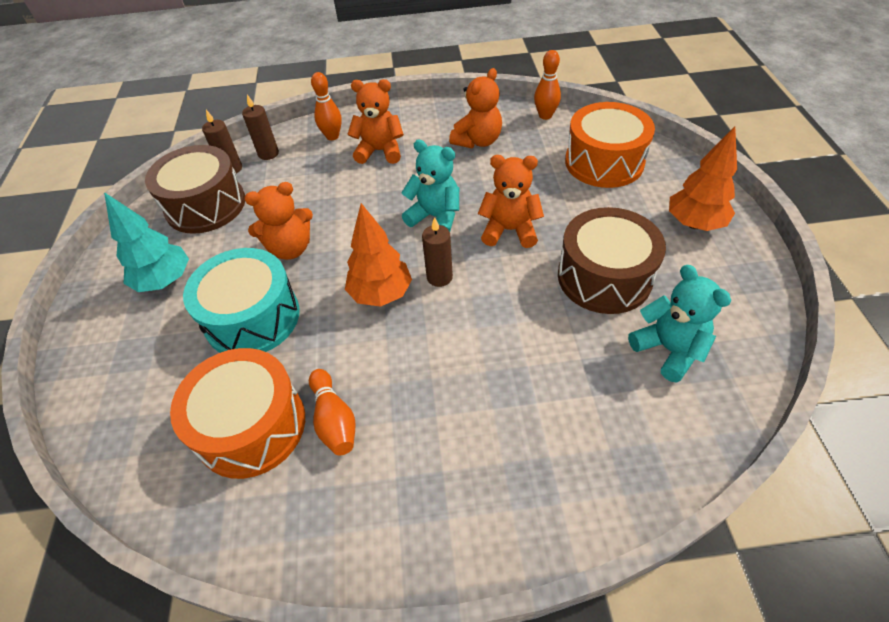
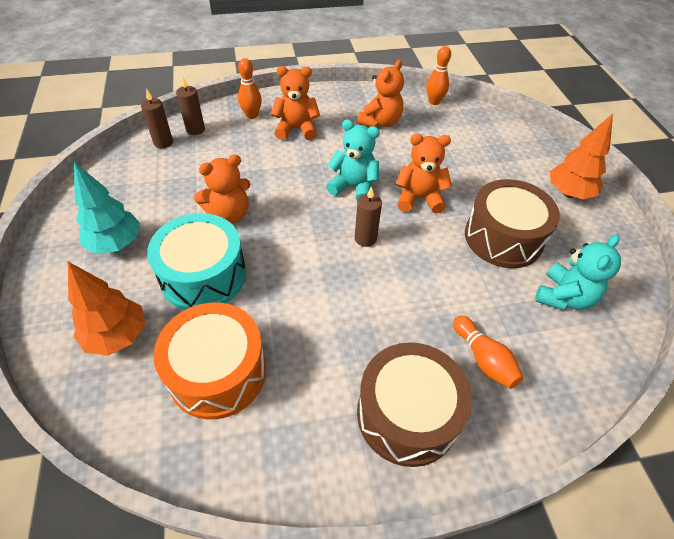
camera: 10 degrees left, 0 degrees up
(206, 205) = (144, 175): brown drum -> brown drum (407, 414)
(334, 420) = (292, 364): orange bowling pin -> orange bowling pin (483, 359)
(381, 294) = (316, 253): orange tree -> orange tree (117, 336)
(604, 162) = (488, 141): orange drum -> none
(668, 349) = (564, 297): turquoise teddy bear -> turquoise teddy bear turned 75 degrees clockwise

